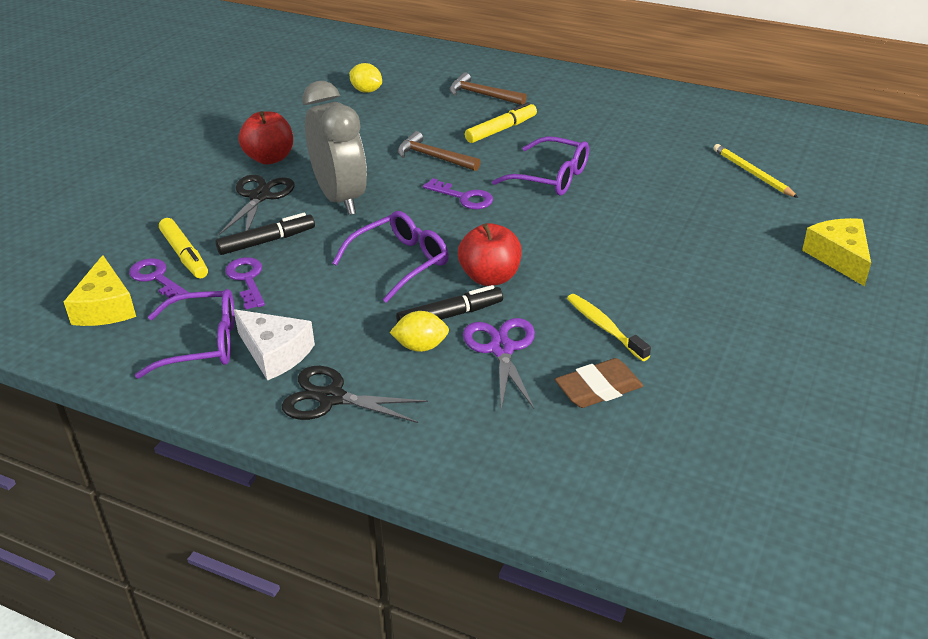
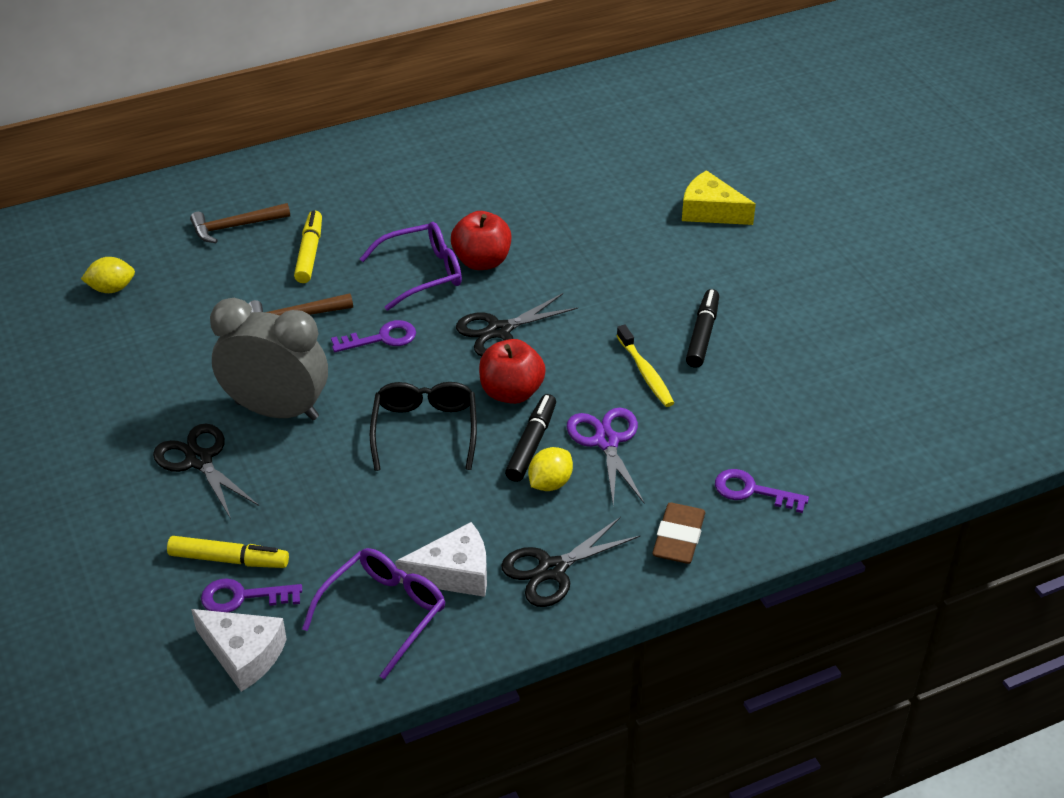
camera: 50 degrees left, 5 degrees up
(105, 307) = (243, 654): yellow cheese -> white cheese
(247, 279) = (325, 537): purple key -> purple key (752, 491)
(267, 241) = (281, 494): black marker -> black marker (702, 334)
(270, 158) = (139, 418): red apple -> red apple (482, 261)
(400, 262) = (425, 430): purple glasses -> black glasses
(501, 349) = (606, 441): purple scissors -> purple scissors turned 45 degrees clockwise
(545, 238) = (499, 331): none -> black scissors
(598, 388) = (707, 421): brown eraser -> brown eraser (678, 538)
(604, 327) = (645, 373): yellow toothbrush -> yellow toothbrush turned 120 degrees counterclockwise
(752, 173) = (563, 174): yellow pencil -> none

